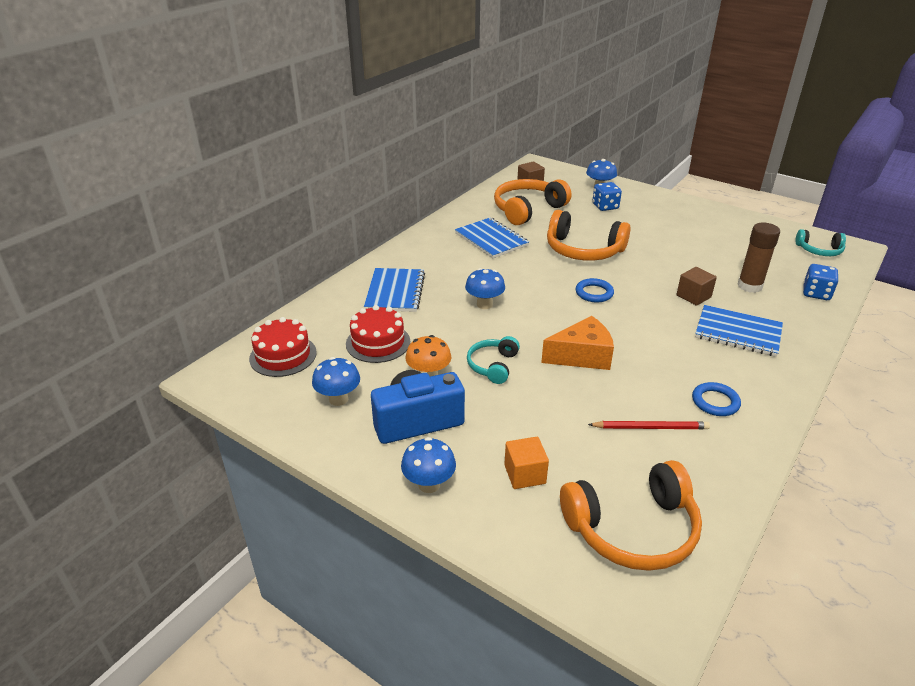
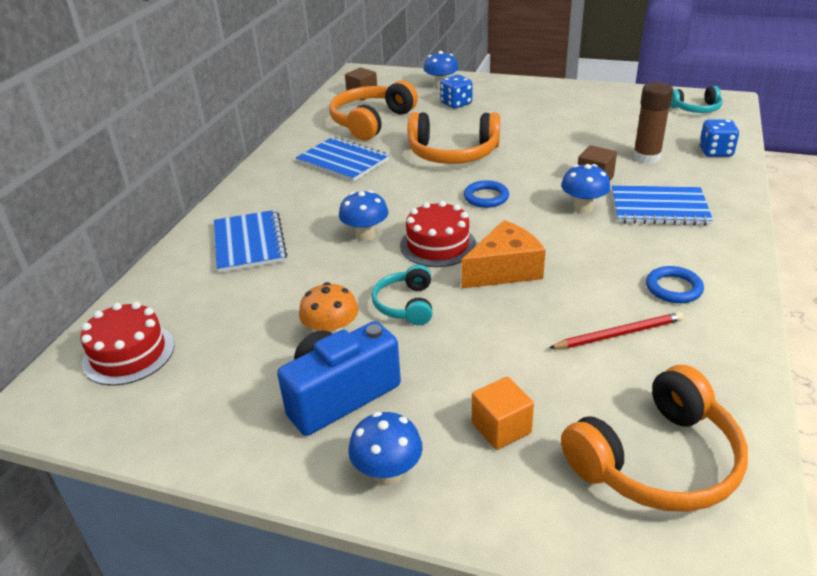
camera: 15 degrees left, 0 degrees up
(338, 399) = (225, 392): blue mushroom -> blue mushroom (583, 208)
(378, 342) = (251, 309): red cake -> red cake (438, 245)

